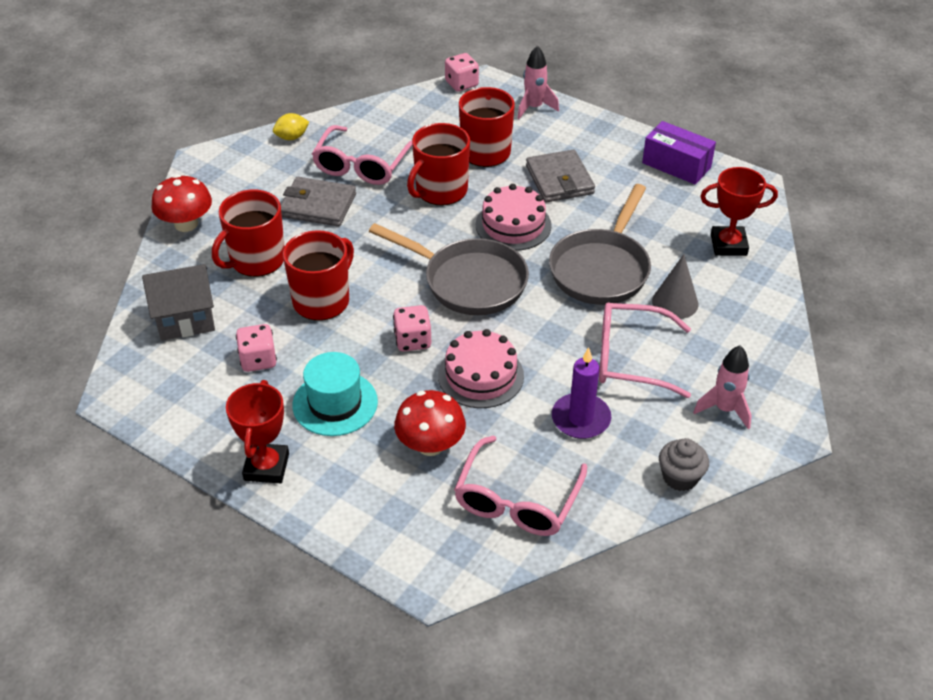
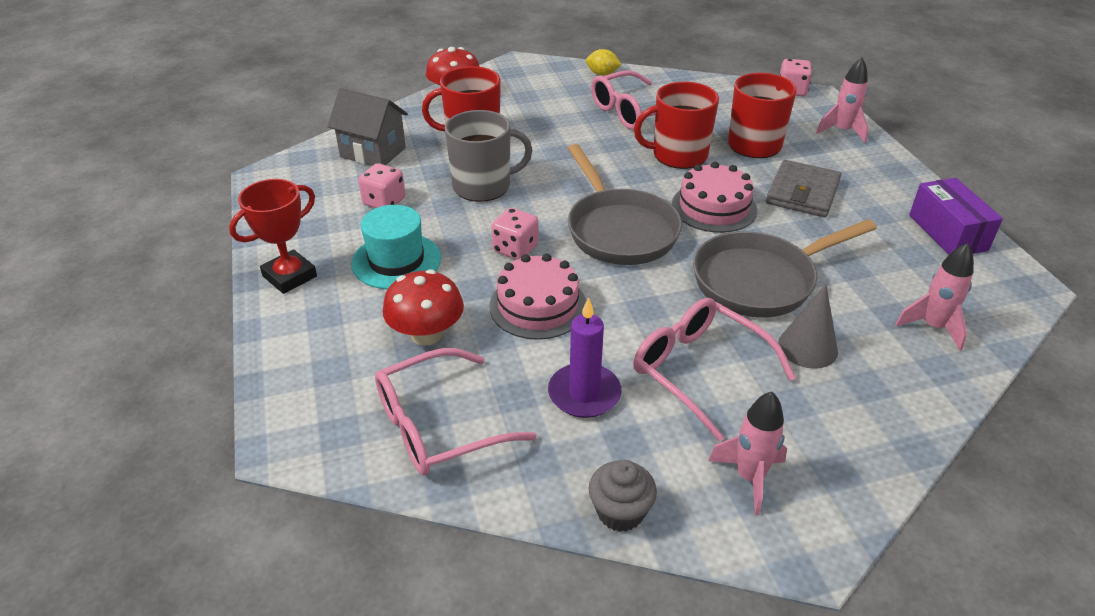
camera: 40 degrees right, 5 degrees down
(318, 205) = (564, 123): grey wallet -> none
(322, 300) = (483, 186): red mug -> grey mug
(728, 245) = (933, 327): red trophy -> pink rocket

